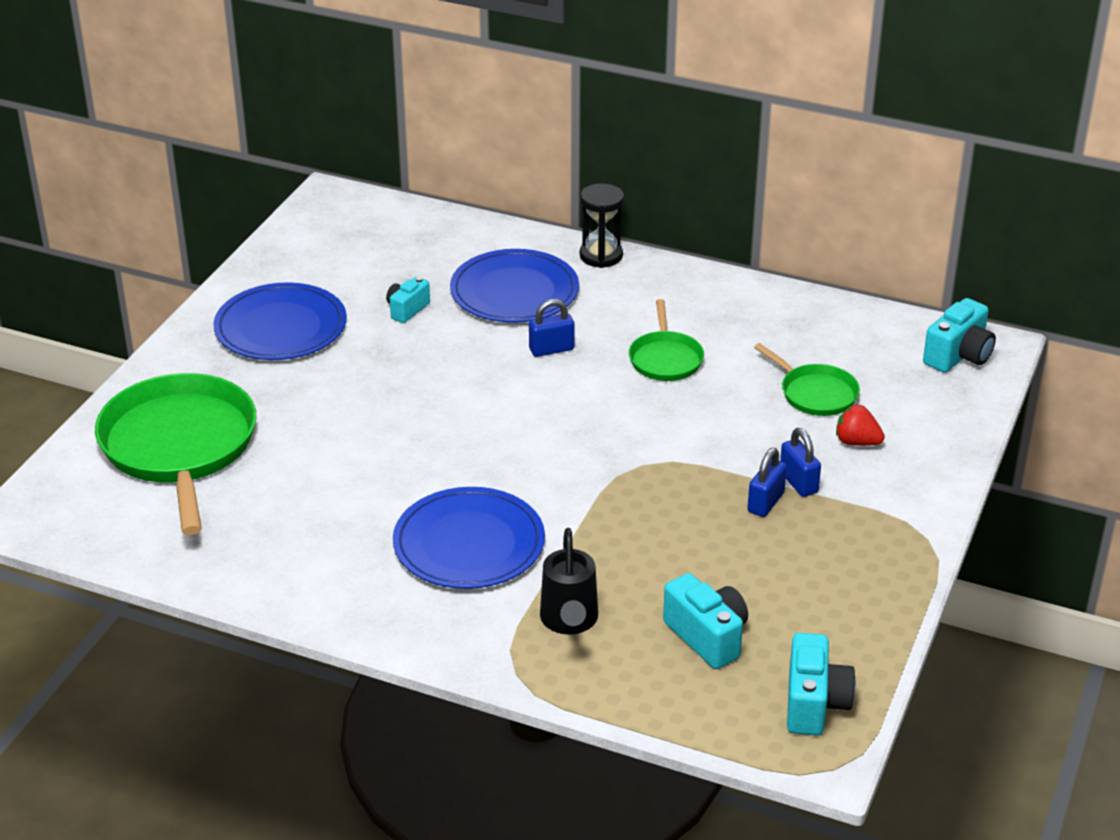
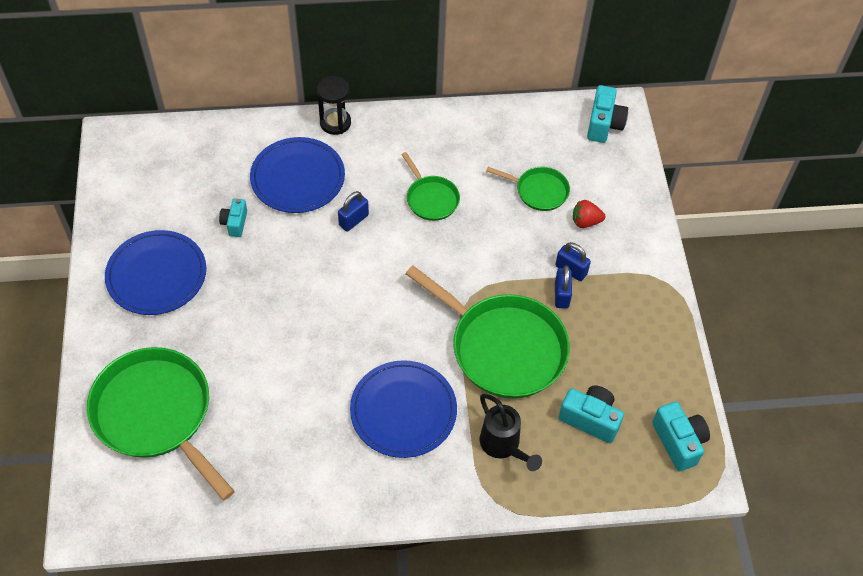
camera: 30 degrees left, 20 degrees up
(646, 528) = (503, 348): none -> green pan

